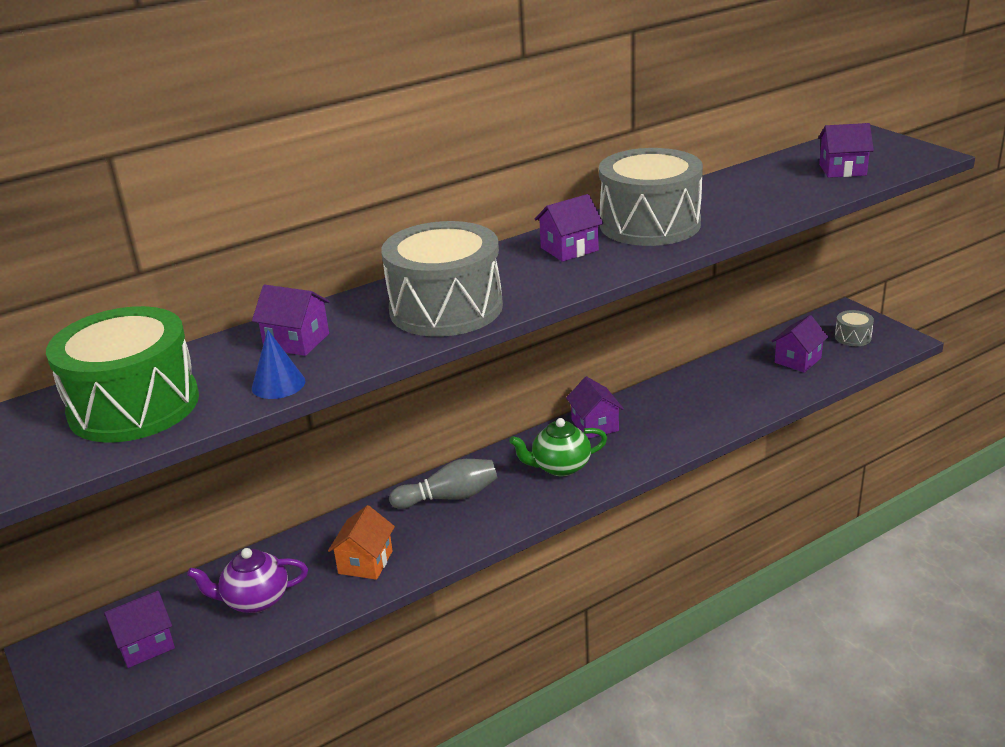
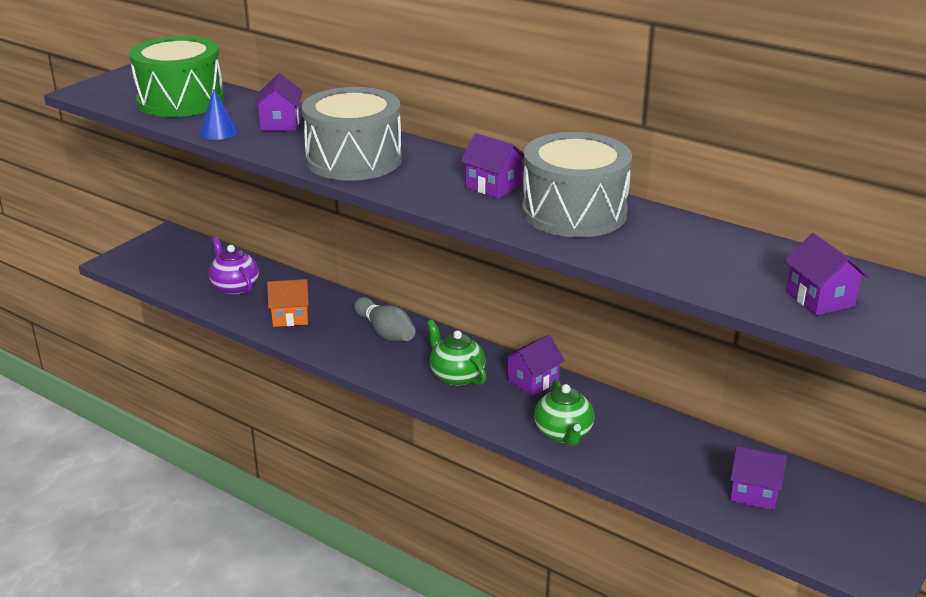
camera: 65 degrees right, 0 degrees up
(145, 644) = (181, 262): purple house -> none
(684, 427) = (563, 433): none -> green teapot
(852, 337) = (846, 531): grey drum -> none

